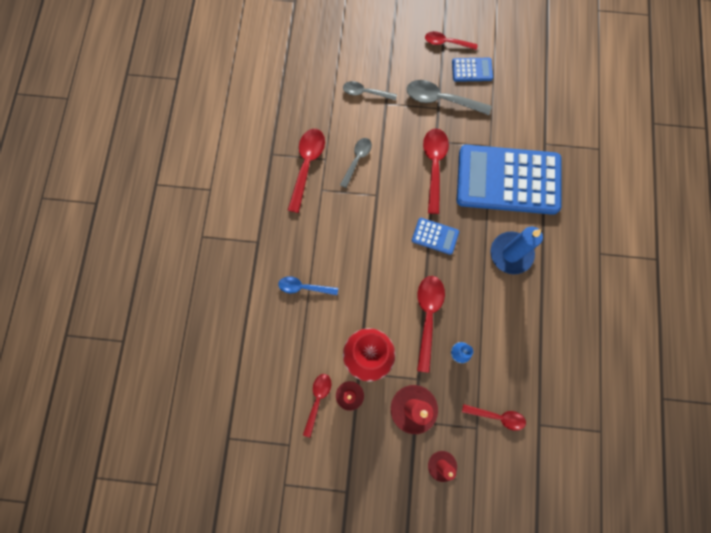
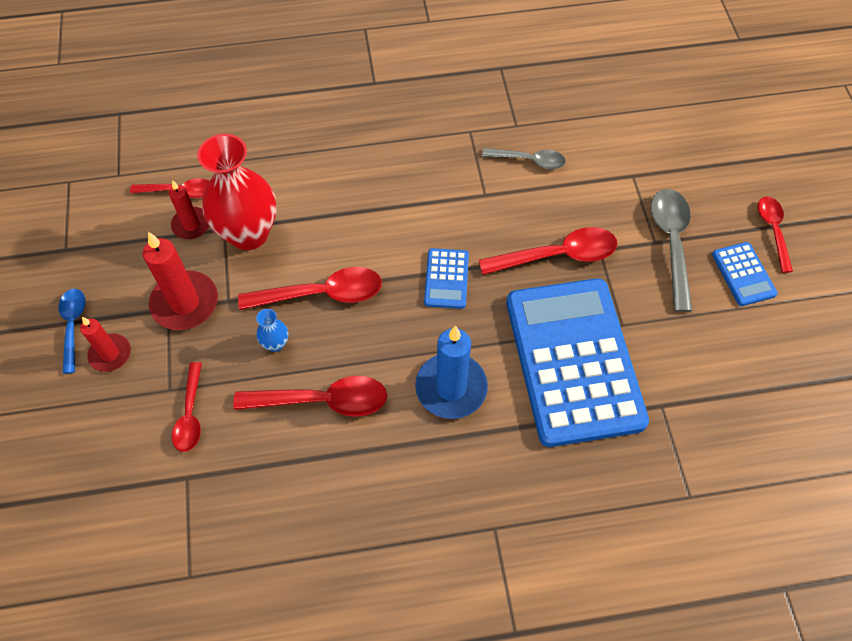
camera: 75 degrees right, 15 degrees down
(304, 287) = (326, 143): blue spoon -> blue spoon (73, 326)
(307, 165) = (499, 108): red spoon -> red spoon (323, 401)
(365, 92) = (637, 148): grey spoon -> none

